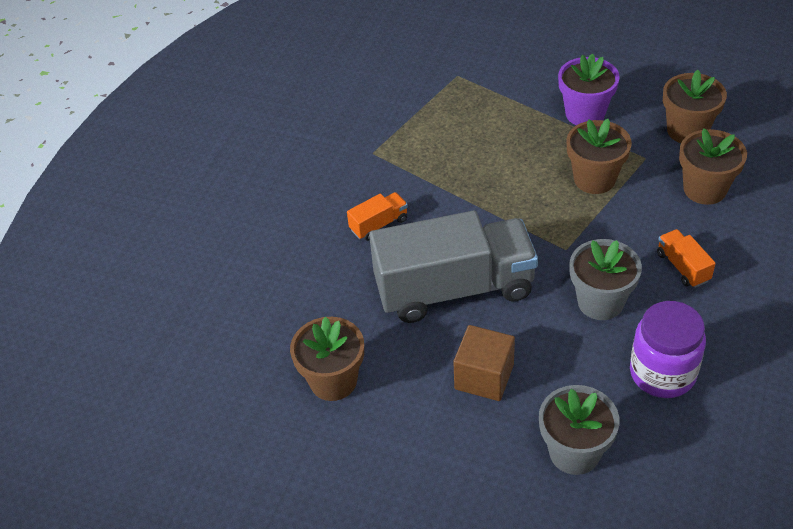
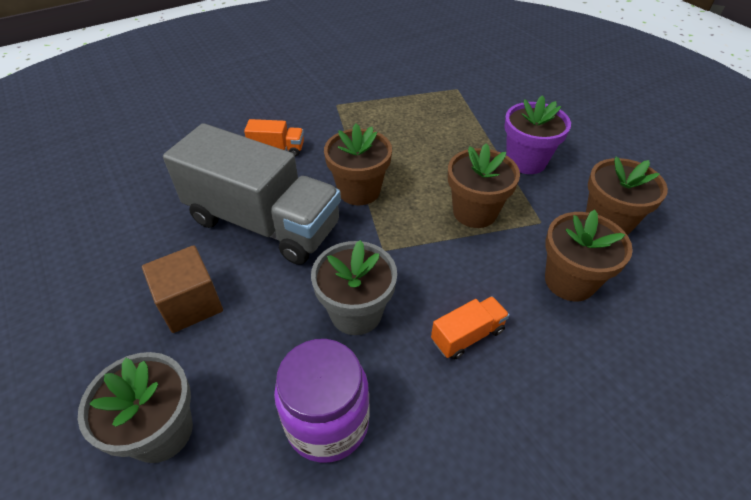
camera: 35 degrees right, 0 degrees up
(333, 381) = (103, 229): brown flower pot -> brown flower pot (359, 191)
(683, 267) = (467, 336): orange truck -> orange truck turned 45 degrees clockwise

